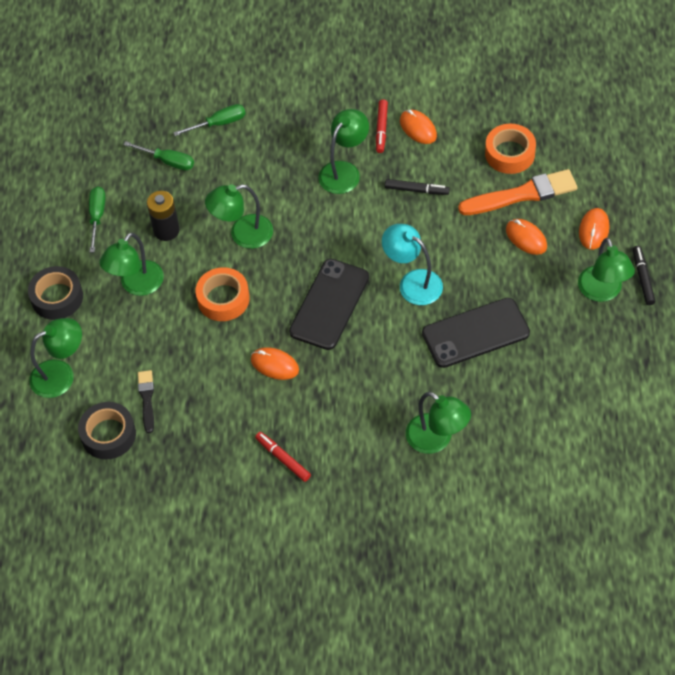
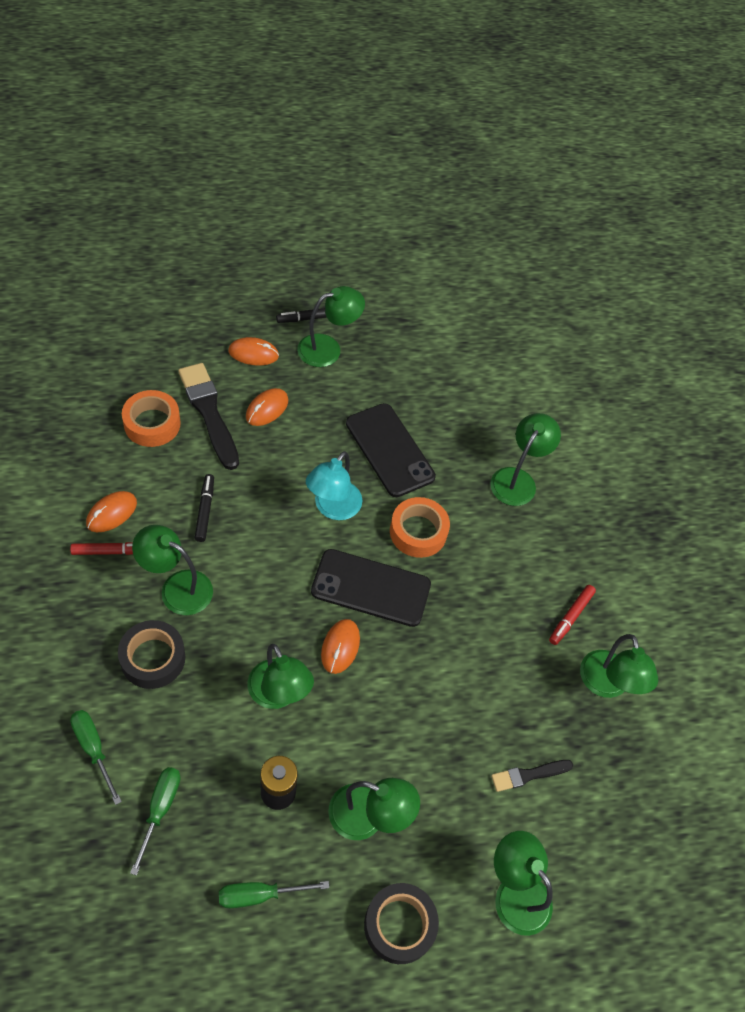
camera: 110 degrees left, 0 degrees up
(108, 435) = (584, 813): black tape -> black tape (153, 658)
(213, 475) = (607, 685): none -> green lamp
(223, 299) = (376, 705): orange tape -> orange tape (418, 532)
(274, 365) = (458, 637): orange mouse -> orange mouse (340, 647)
(522, 194) = (209, 412): orange brush -> black brush

